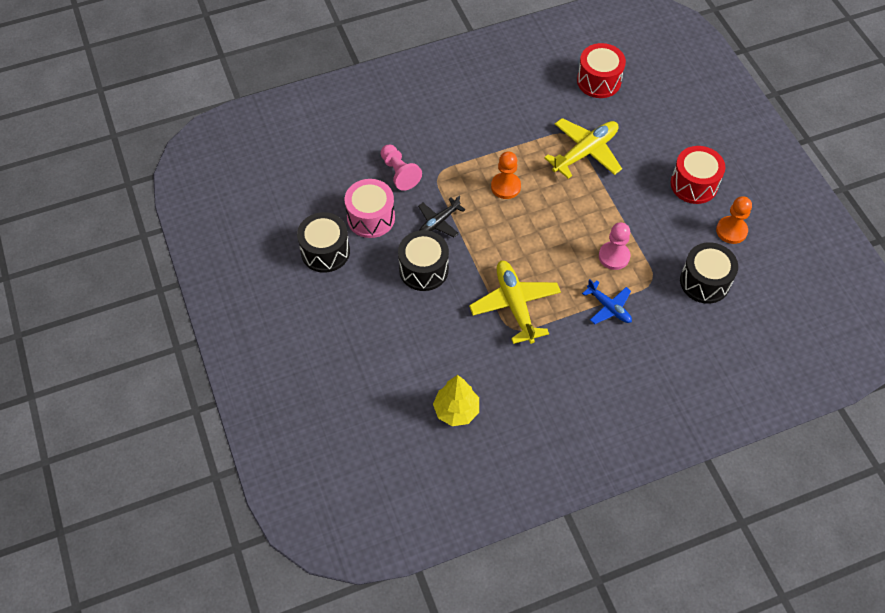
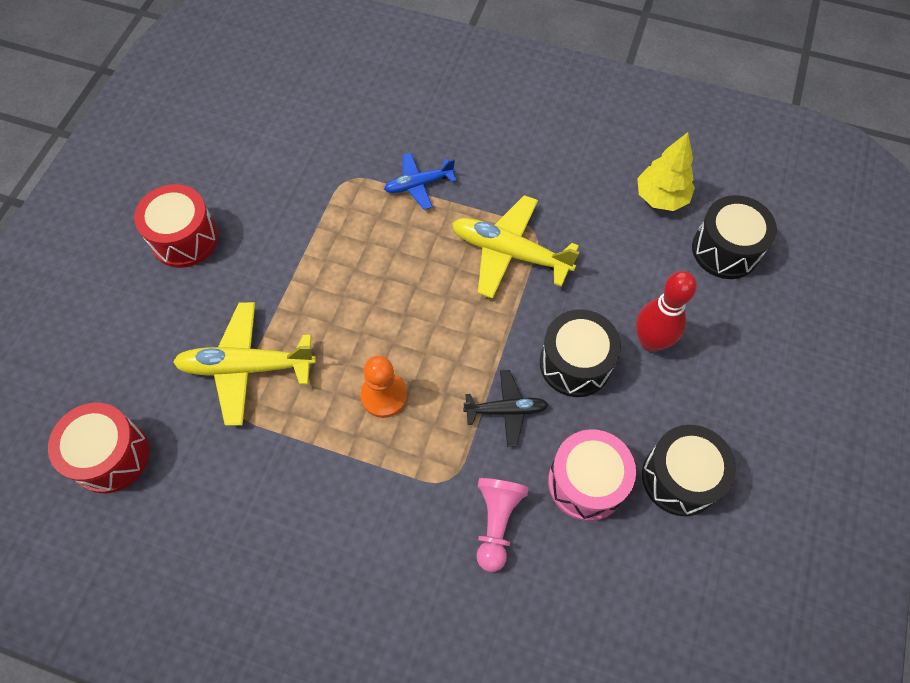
camera: 140 degrees left, 5 degrees up
(392, 311) = (650, 341): none -> red bowling pin
(515, 305) = (509, 253): yellow plane -> yellow plane turned 90 degrees clockwise
(609, 307) = (418, 184): blue plane -> blue plane turned 105 degrees counterclockwise
(614, 256) = (356, 227): pink pawn -> none
(704, 282) = (301, 143): black drum -> black drum (725, 250)
(731, 231) = (214, 168): orange pawn -> none

